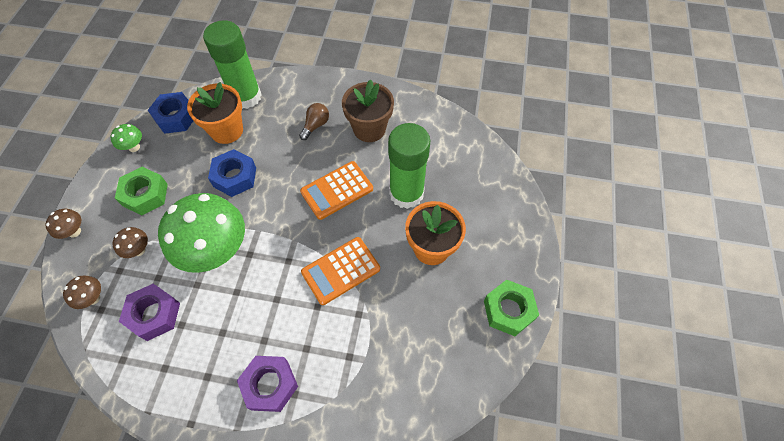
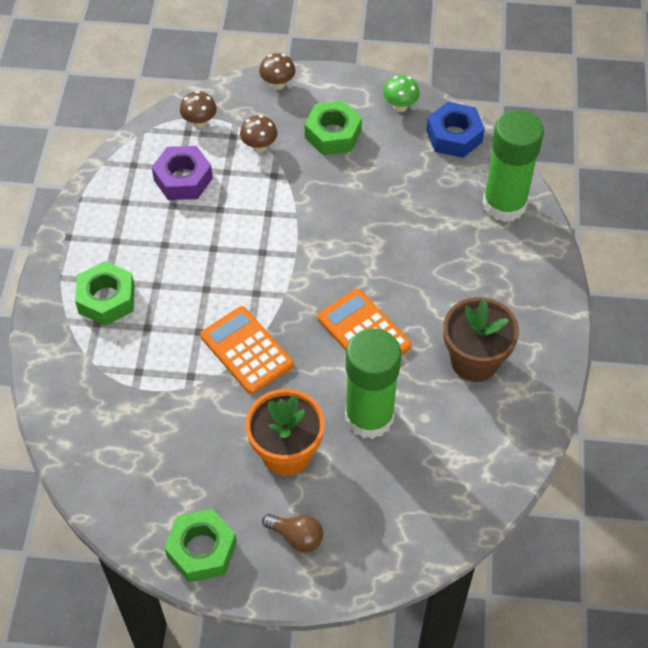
camera: 85 degrees right, 5 degrees down
(217, 252) = (263, 220): green mushroom -> none
(227, 130) = (442, 194): orange flower pot -> none
(235, 177) = (370, 217): blue nut -> none
(270, 385) = (106, 299): purple nut -> green nut
(315, 125) = (469, 293): brown light bulb -> brown light bulb (296, 537)

